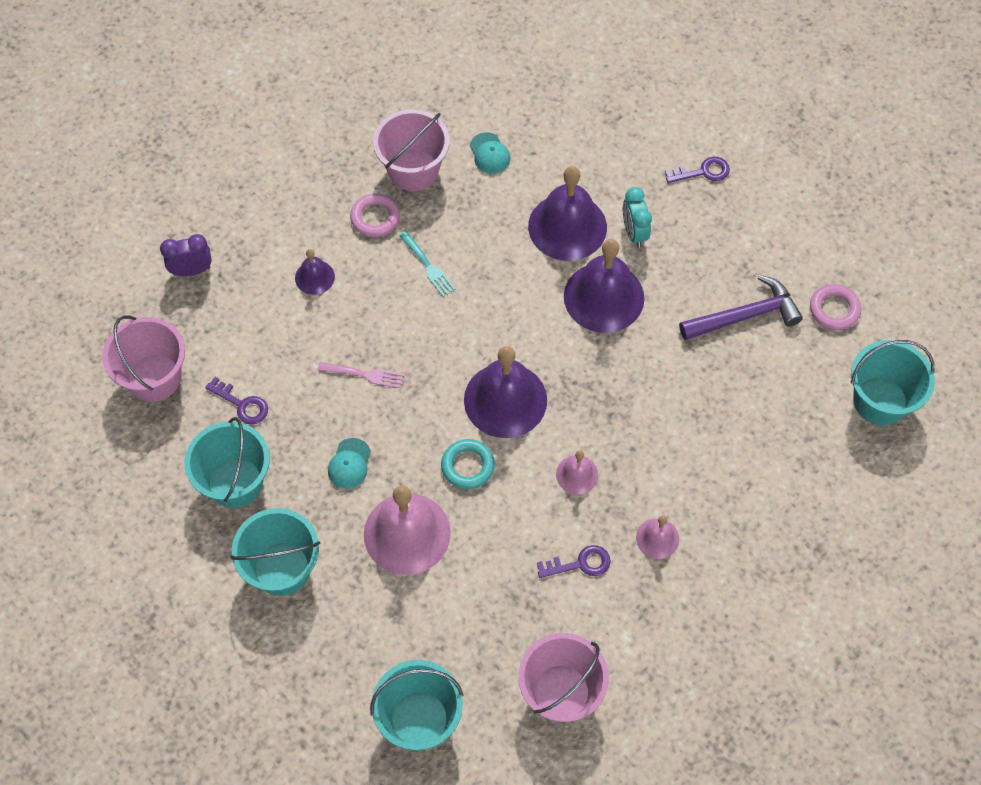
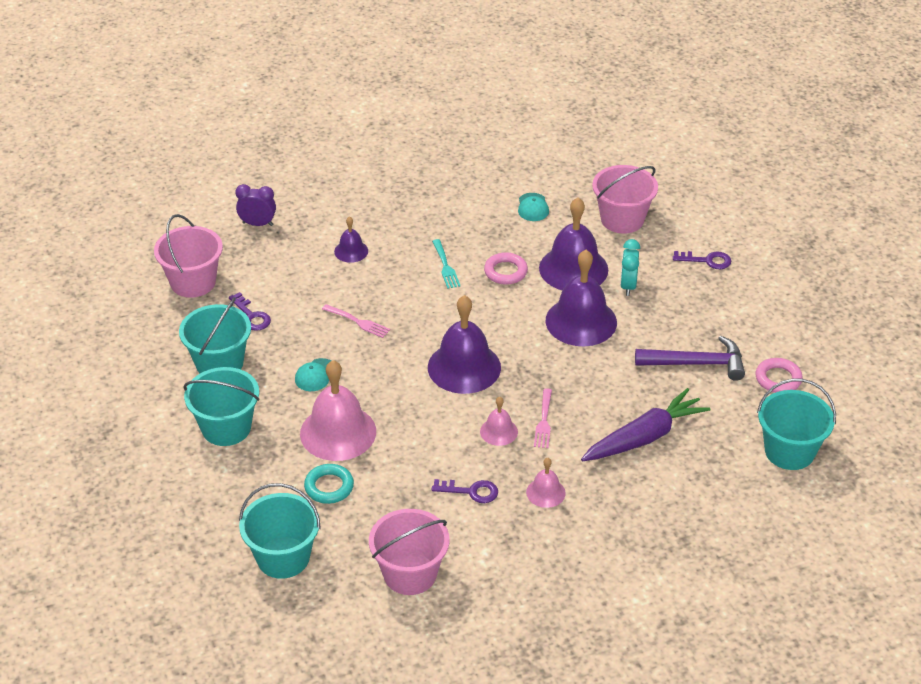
camera: 20 degrees right, 20 degrees down
(375, 218) = (419, 226): pink ring -> pink ring (505, 272)
(413, 170) = (465, 203): pink bucket -> pink bucket (622, 219)
(467, 466) = (410, 402): turquoise ring -> turquoise ring (329, 487)
(618, 445) = (543, 421): none -> pink fork
(730, 431) = (645, 437): none -> purple carrot

